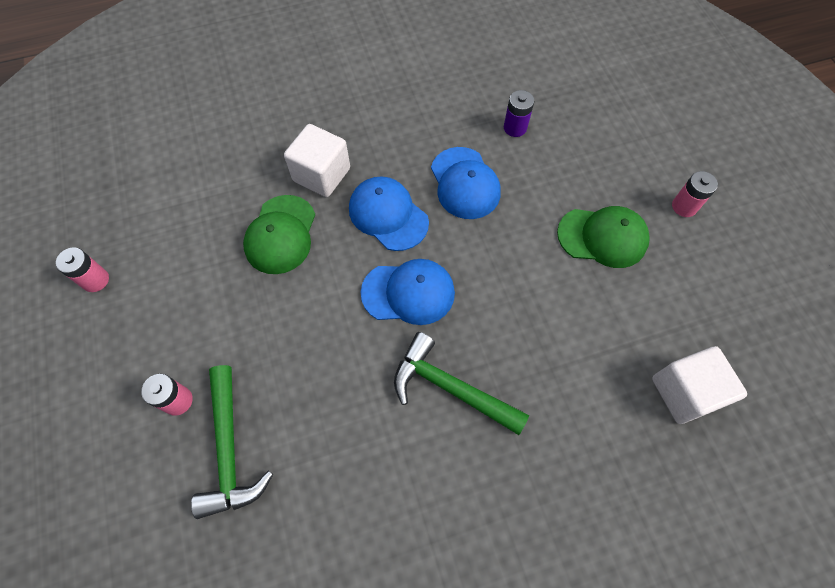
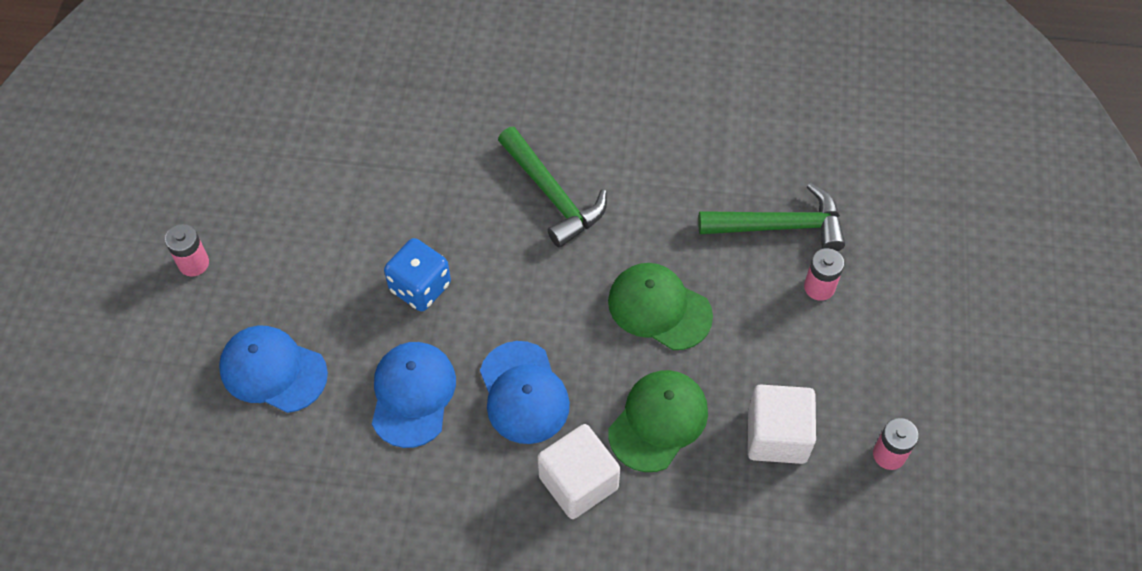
camera: 155 degrees left, 5 degrees down
(229, 449) = (779, 226): green hammer -> green hammer turned 75 degrees clockwise
(408, 293) = (546, 296): blue cap -> blue cap (273, 370)
(509, 259) = (420, 287): none -> blue dice
(515, 128) = (303, 444): purple battery -> none
(602, 237) = (306, 268): green cap -> green cap (659, 308)
(685, 392) = (346, 109): white cube -> white cube (777, 436)

